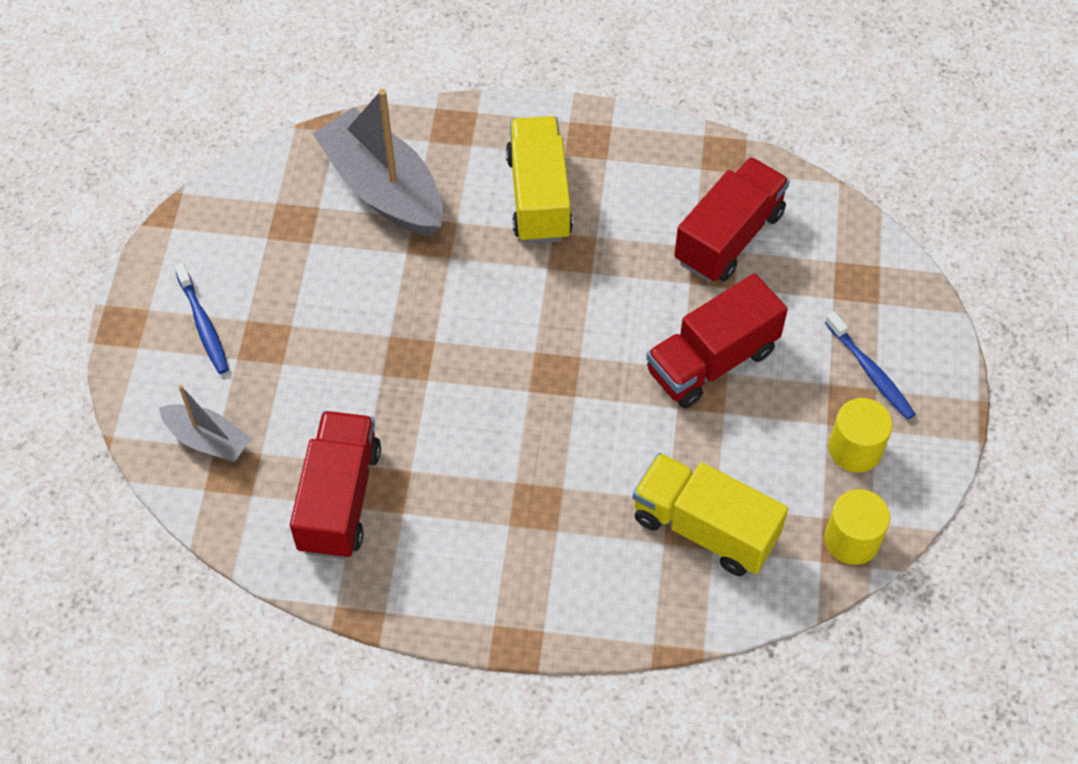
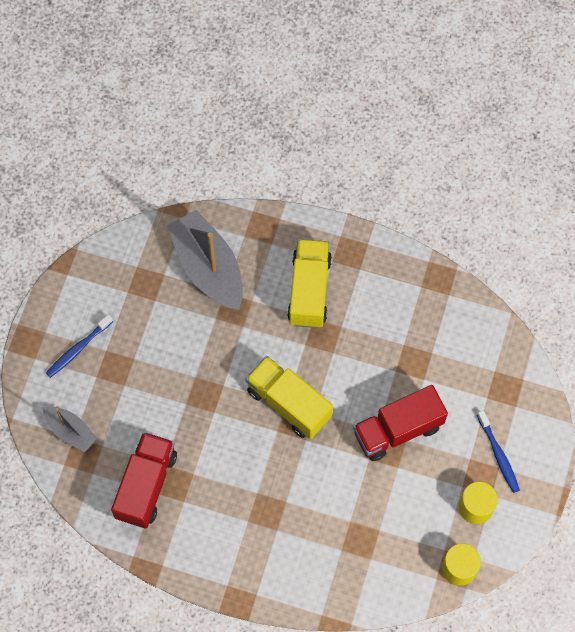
camera: 10 degrees right, 10 degrees up
(203, 324) = (78, 349): blue toothbrush -> blue toothbrush turned 60 degrees clockwise
(704, 528) = (369, 544): yellow truck -> yellow truck (289, 403)
(729, 237) = (428, 341): red truck -> none

